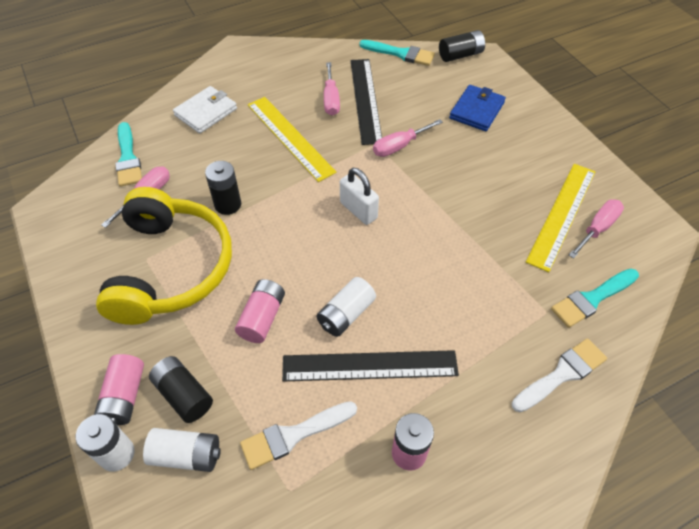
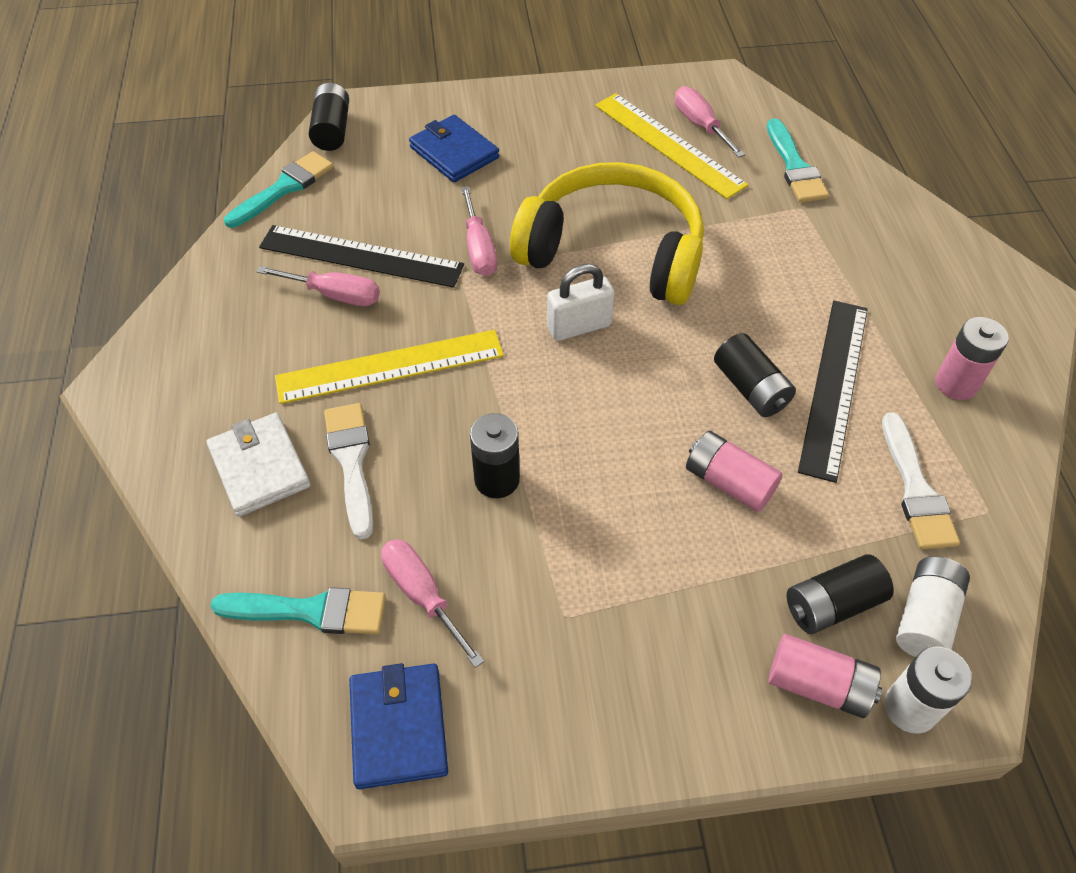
camera: 70 degrees left, 0 degrees up
(71, 210) = (398, 727): none -> blue wallet
(171, 268) = (597, 582): yellow headphones -> yellow headphones (613, 251)
(346, 314) = (750, 388): white battery -> black battery
(561, 374) = (883, 226): white brush -> white brush (351, 462)

